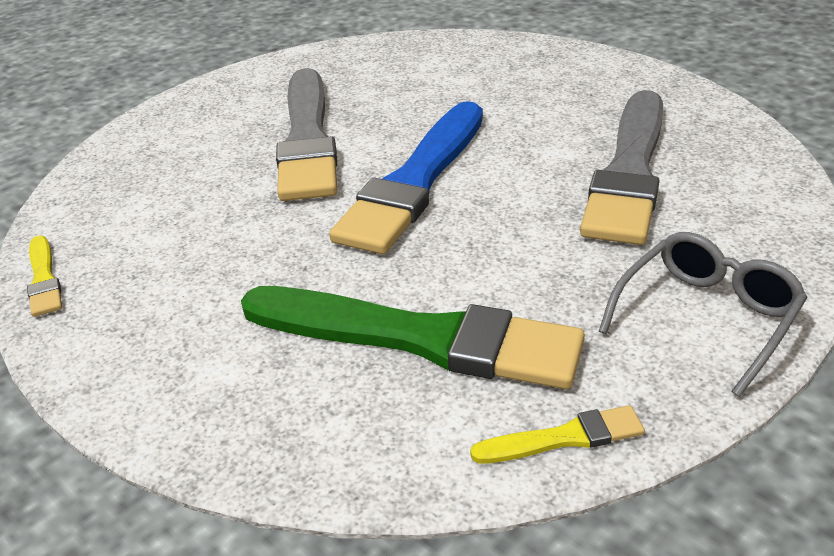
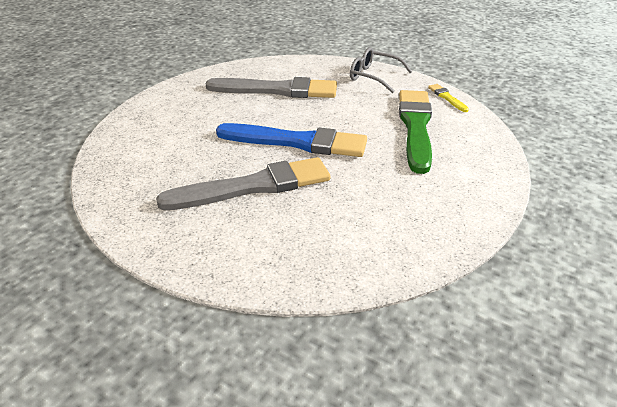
camera: 105 degrees left, 0 degrees up
(44, 279) = (437, 254): yellow brush -> none

